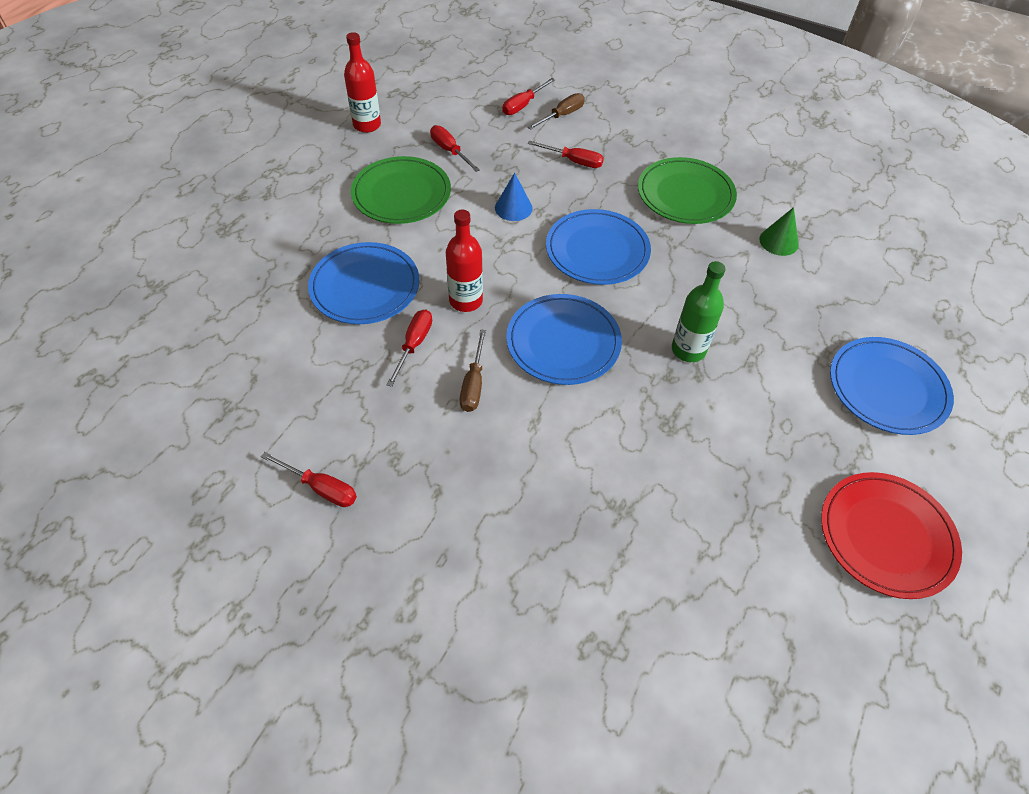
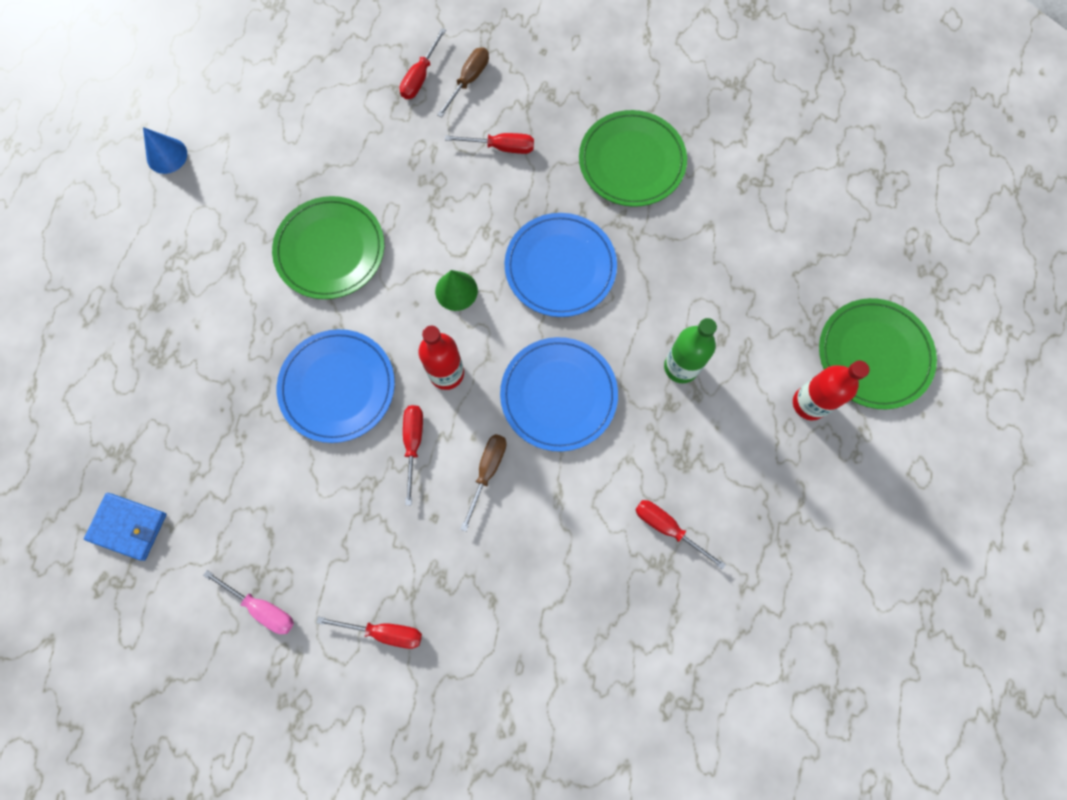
camera: 15 degrees left, 20 degrees up
(134, 340) = (128, 527): none -> blue wallet
(217, 434) = (262, 607): none -> pink screwdriver
(367, 125) = (254, 159): red bottle -> red bottle (809, 403)
(450, 151) = (361, 171): red screwdriver -> red screwdriver (667, 528)
(473, 384) = (487, 472): brown screwdriver -> brown screwdriver turned 150 degrees counterclockwise
(513, 208) = (456, 234): blue cone -> blue cone (167, 155)
(778, 241) = (740, 199): green cone -> green cone (456, 290)
(886, 536) = (895, 518): red plate -> none
(887, 388) = (874, 355): blue plate -> green plate

